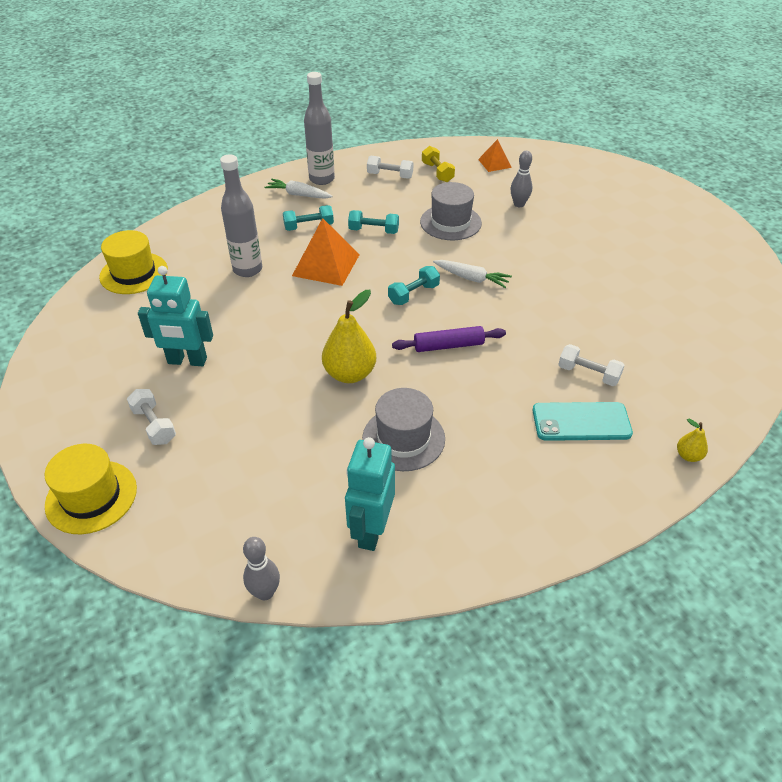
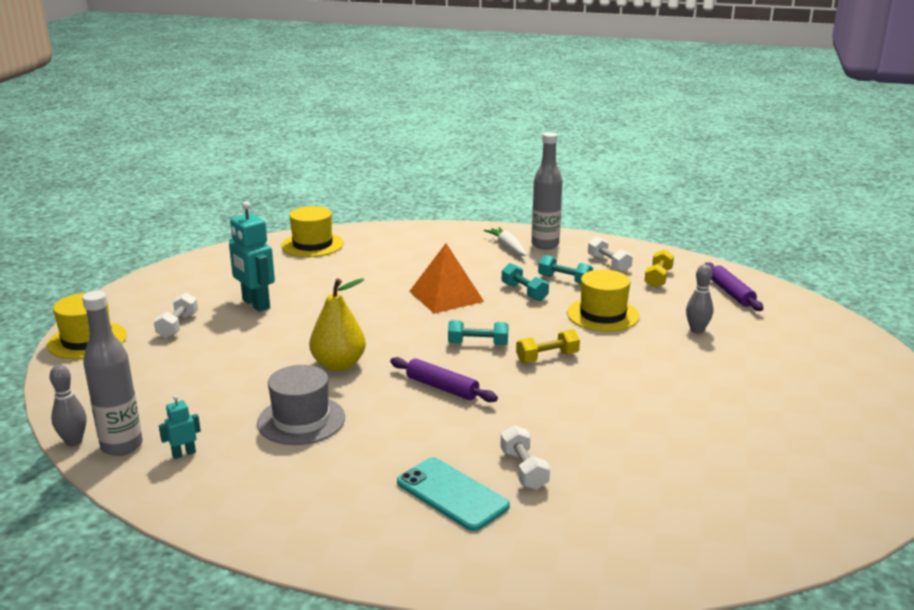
camera: 45 degrees right, 20 degrees down
(247, 269) = (386, 274): grey bottle -> grey bottle (122, 446)
(309, 226) = (478, 269): turquoise dumbbell -> turquoise dumbbell (564, 280)
(371, 530) = (184, 454): turquoise robot -> turquoise robot, size x0.48
(450, 222) = (603, 315): grey hat -> yellow hat
(471, 278) = (547, 357): white carrot -> yellow dumbbell
(494, 163) = (731, 293): orange pyramid -> purple rolling pin
(688, 456) = (501, 577): yellow pear -> none

